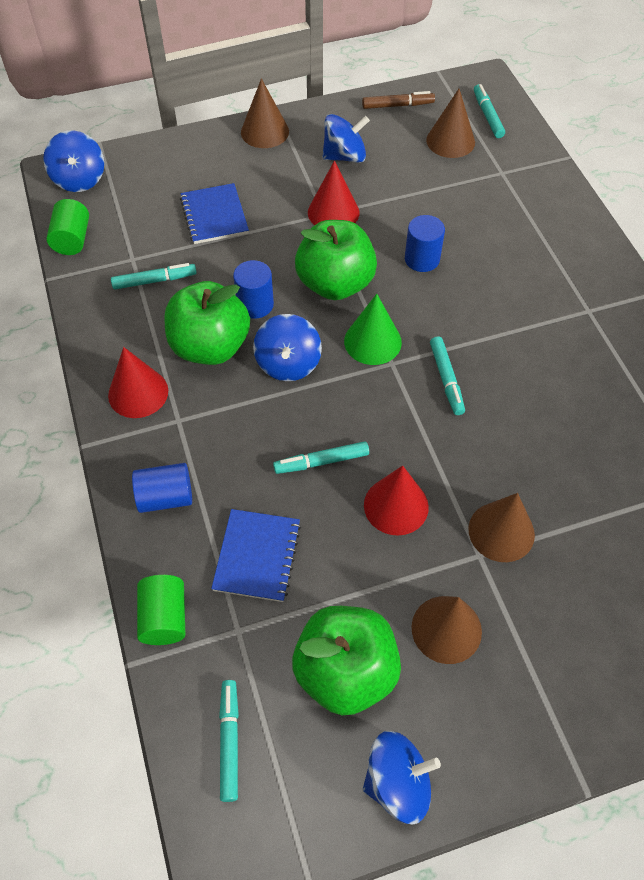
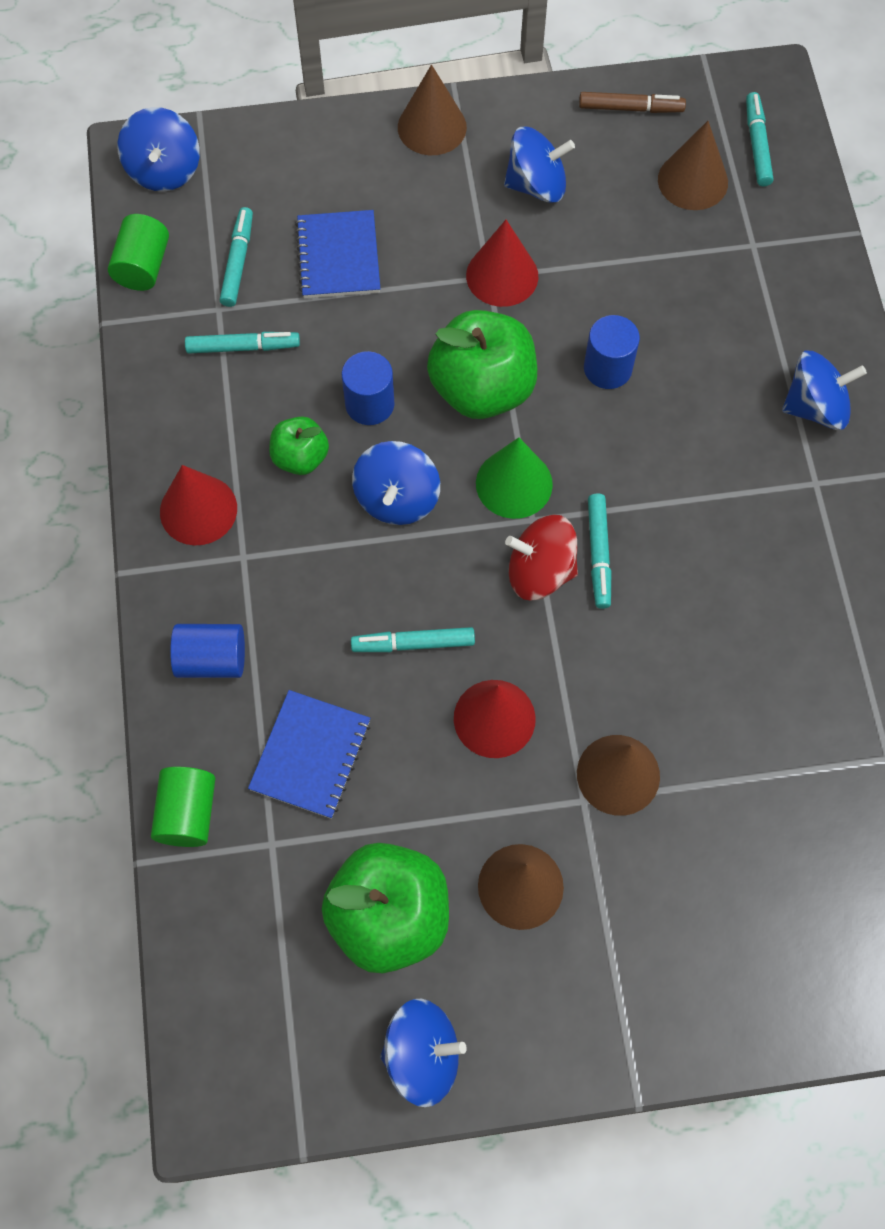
camera: 10 degrees right, 10 degrees up
(210, 346) = (300, 457): green apple -> green apple, size x0.54
(229, 741) = (240, 973): turquoise marker -> turquoise marker (238, 262)
(406, 397) = (540, 571): none -> red spinning top
(573, 263) = (815, 407): none -> blue spinning top

